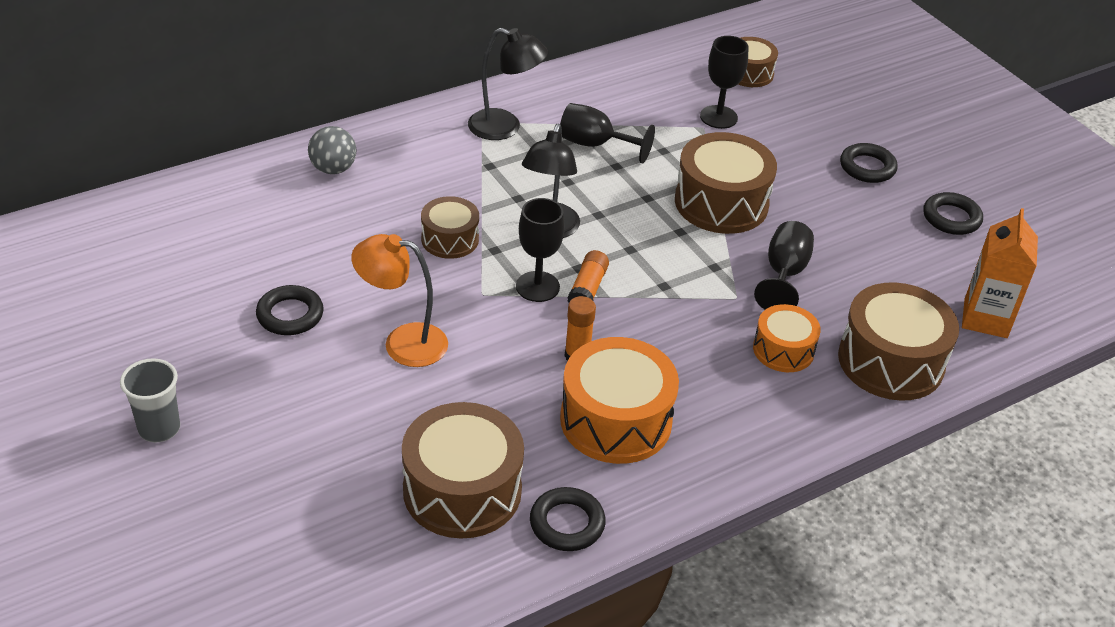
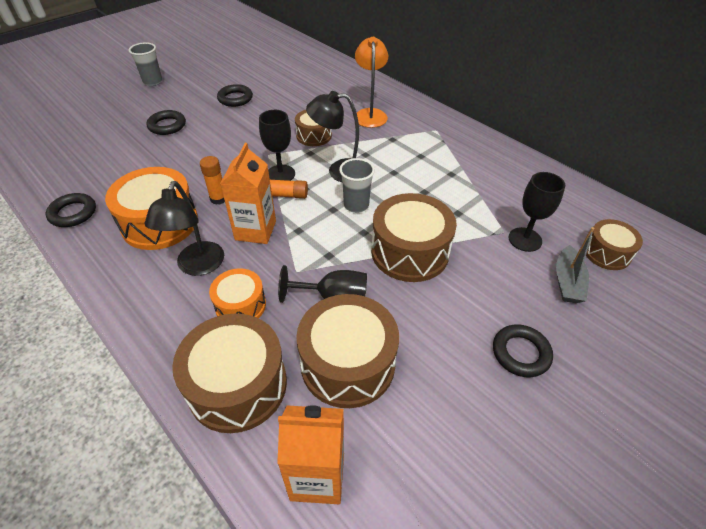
camera: 80 degrees right, 5 degrees up
(333, 169) = (359, 90): grey ball -> none
(402, 343) = (220, 134): orange lamp -> orange lamp (370, 114)
(462, 490) = (104, 171): brown drum -> brown drum (347, 363)
(505, 128) = (436, 139): black lamp -> black lamp (197, 266)
(595, 144) = (443, 179): black goblet -> none
(627, 228) = (356, 205): none -> grey cup
(655, 324) = (255, 230): none -> orange carton
(784, 111) = (567, 282): none -> grey boat
(951, 218) = (477, 438): black ring -> black ring (167, 126)

